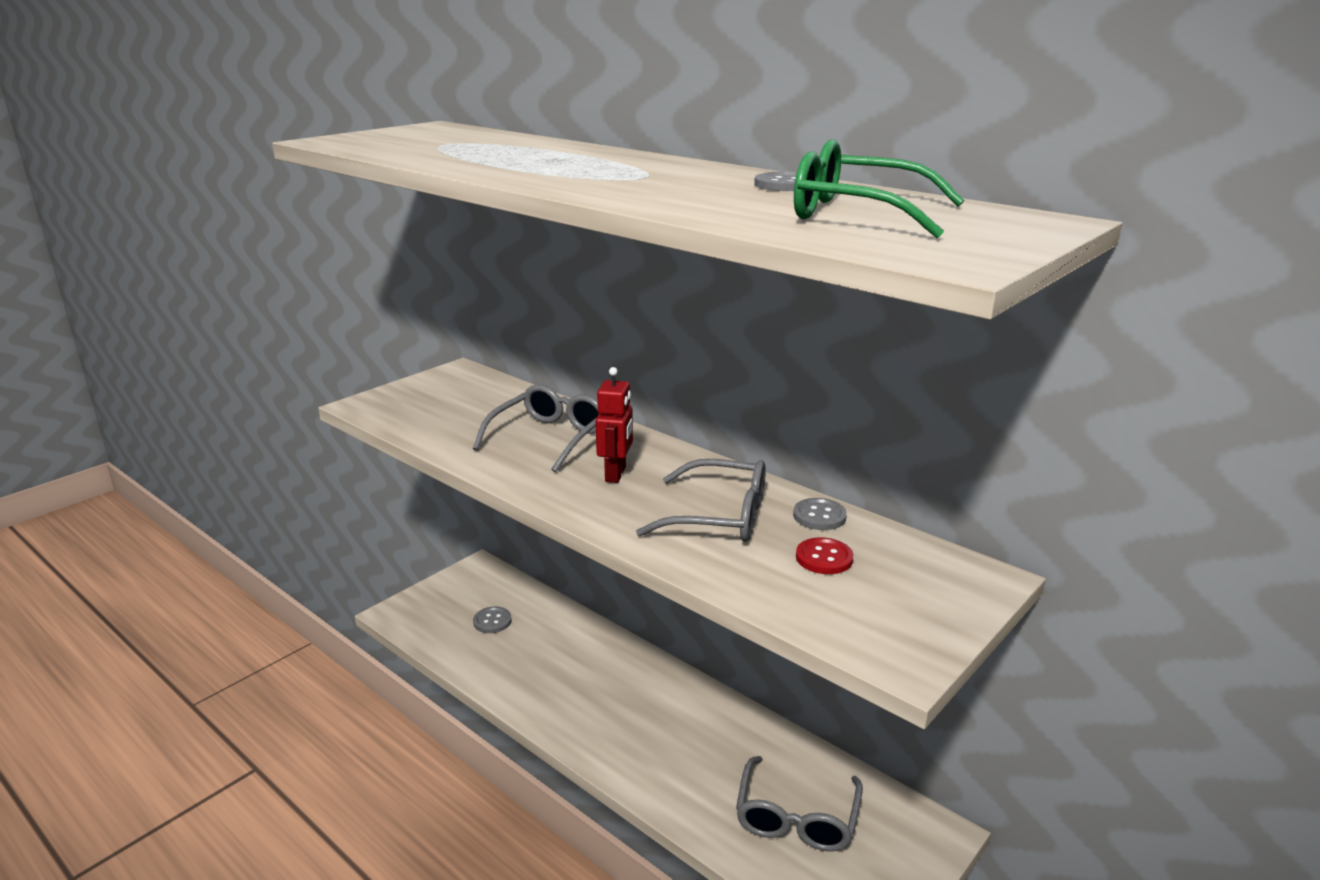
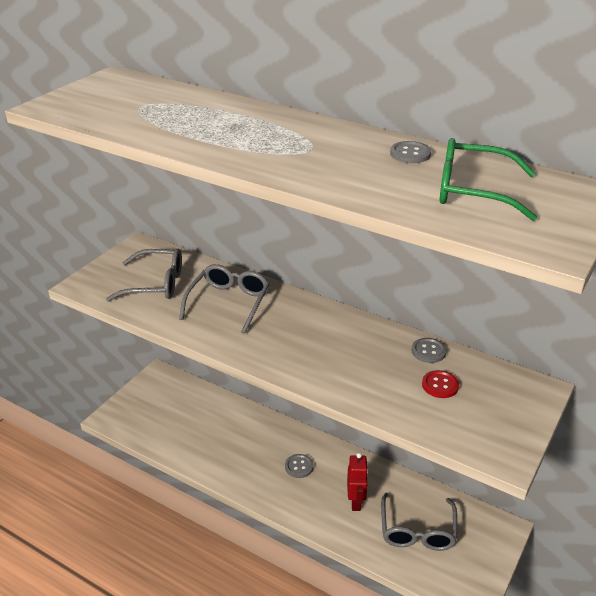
camera: 10 degrees left, 10 degrees up
(492, 621) = (181, 416): grey button -> grey button (299, 467)
(616, 474) = (286, 330): red robot -> red robot (356, 502)
(720, 517) = (365, 359): grey glasses -> grey glasses (156, 284)

